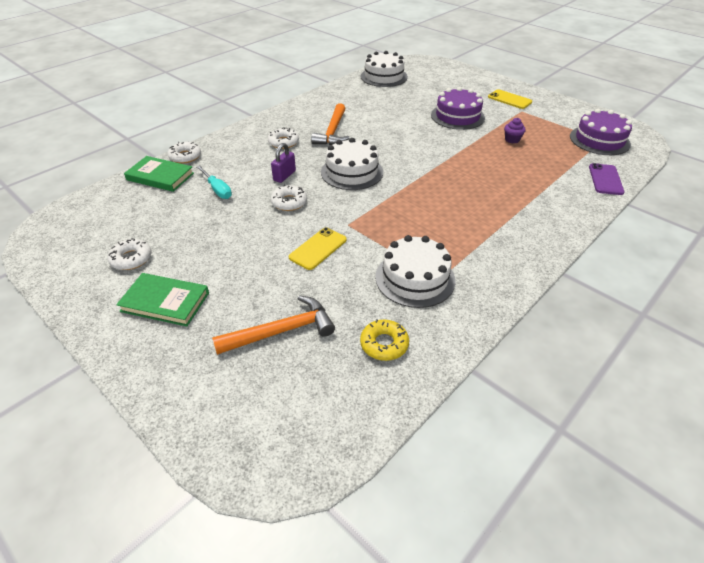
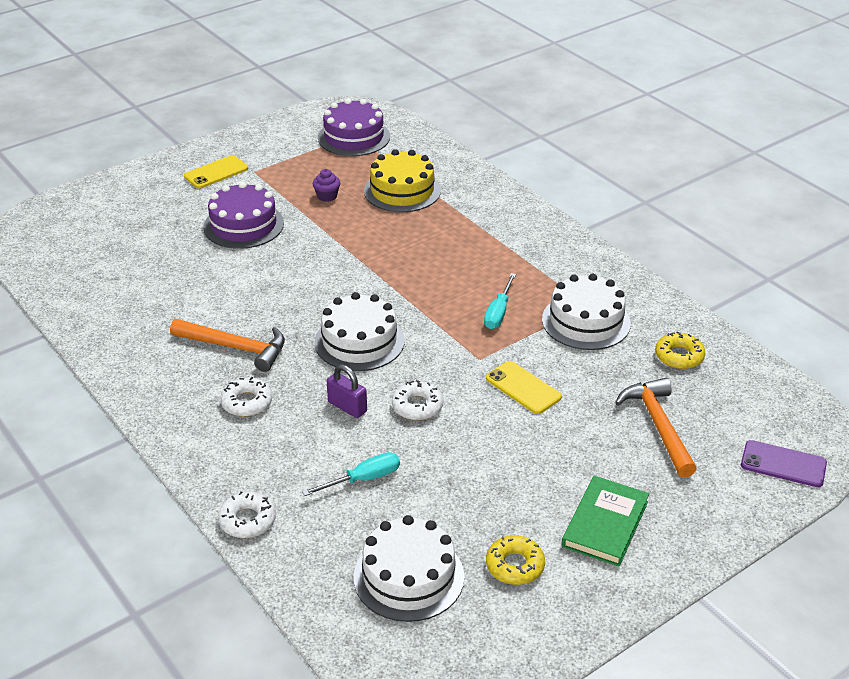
camera: 80 degrees left, 5 degrees down
(131, 259) = (515, 565): white donut -> yellow donut
(160, 176) = (303, 549): green book -> none
(384, 76) = (66, 271): white cake -> white cake (408, 577)
(408, 229) = (498, 312): none -> turquoise screwdriver
(543, 168) = (402, 190): none -> yellow cake
(605, 179) = (438, 158): purple phone -> purple phone (783, 464)

